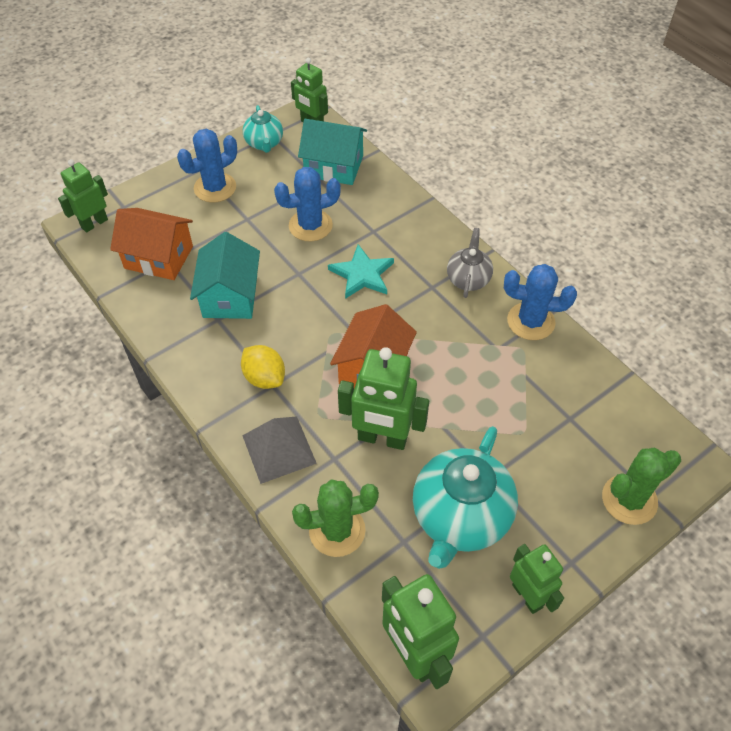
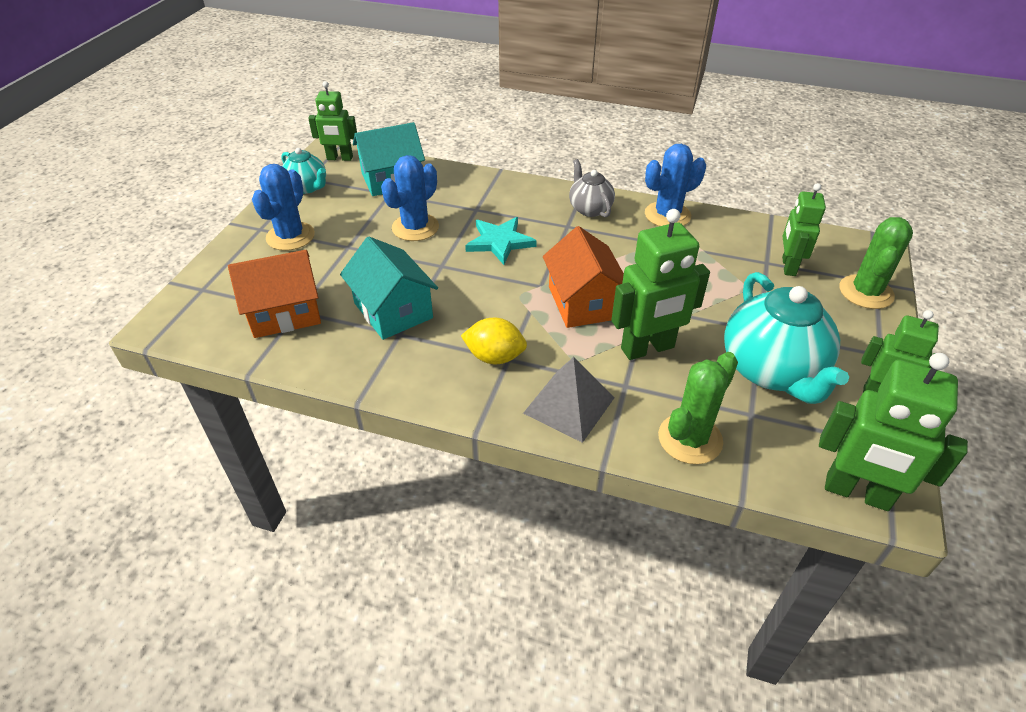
camera: 35 degrees left, 10 degrees down
(94, 223) = (180, 316): green robot -> green robot (788, 266)

